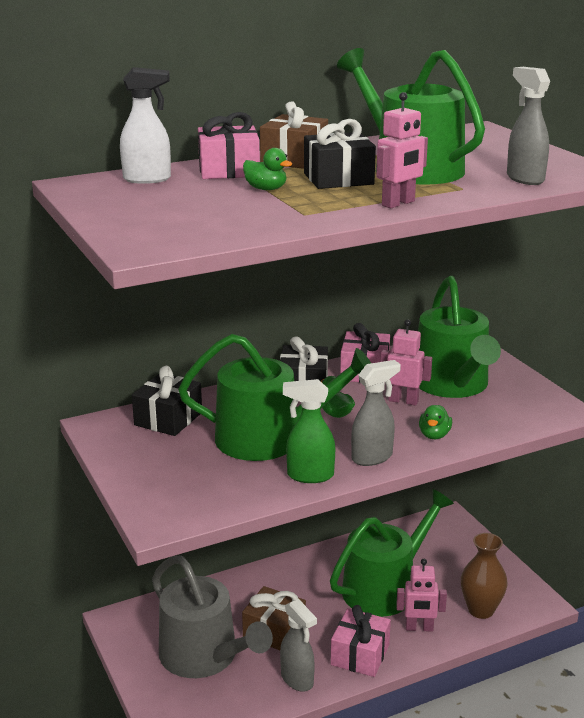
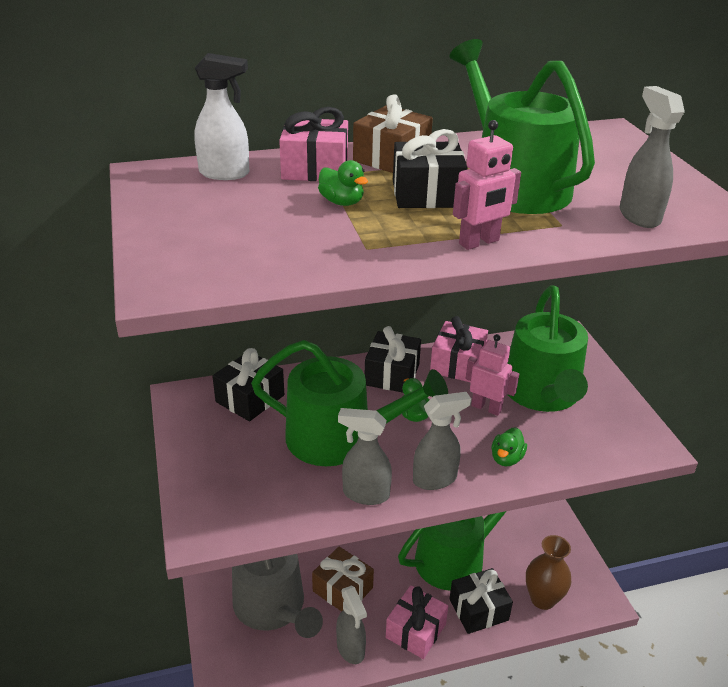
camera: 10 degrees right, 10 degrees up
(309, 476) = (365, 494): green spray bottle -> grey spray bottle
(419, 628) = (478, 610): pink robot -> black gift

